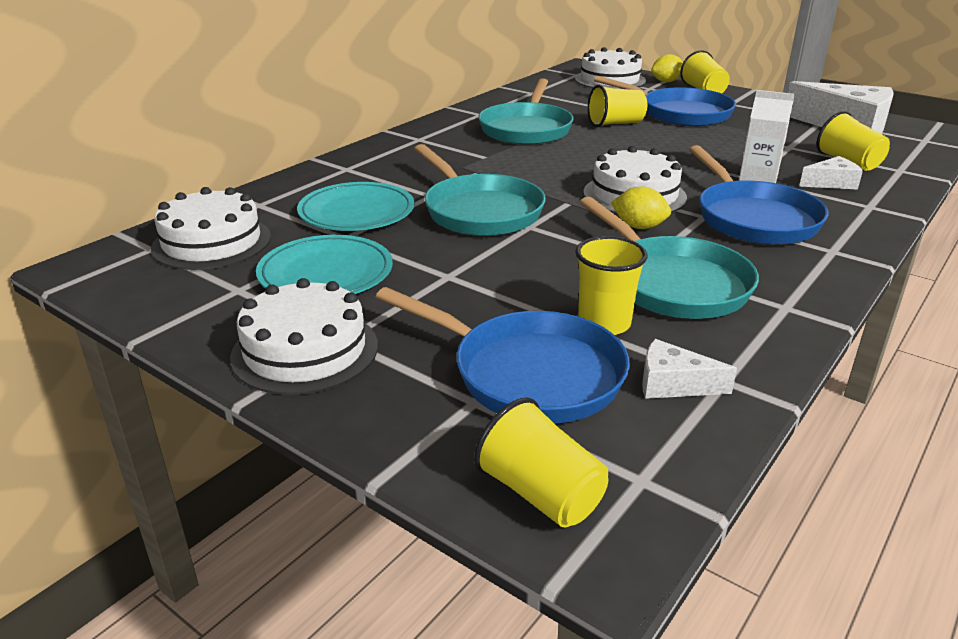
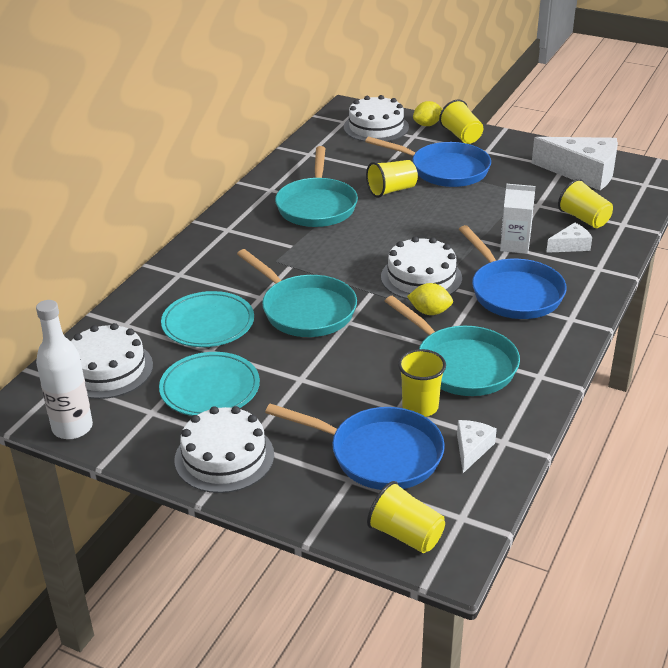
camera: 10 degrees left, 5 degrees up
(128, 295) = (72, 428): none -> white bottle
(673, 384) = (472, 449): white cheese -> white cheese turned 105 degrees clockwise

